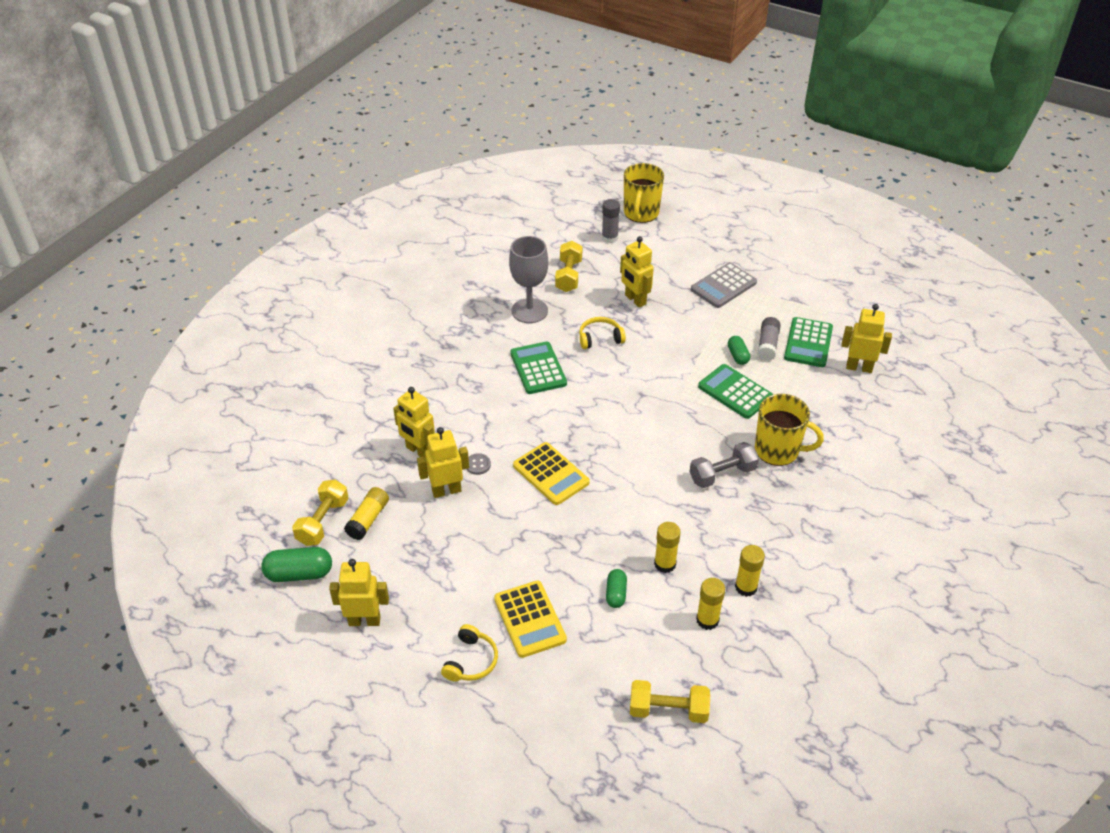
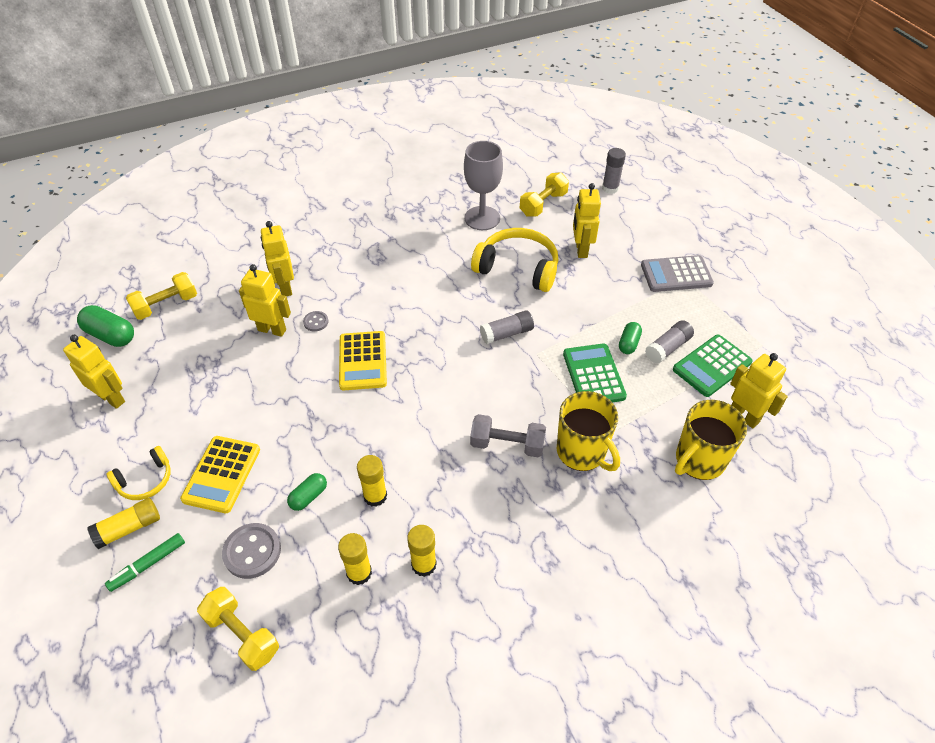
camera: 35 degrees right, 5 degrees up
(368, 519) = (196, 321): yellow glue stick -> yellow glue stick (129, 528)
(538, 368) = (441, 268): green calculator -> none
(544, 714) = (148, 565): none -> green marker
(600, 338) = (518, 268): yellow headphones -> yellow headphones, size x1.81
(615, 655) = (252, 552): none -> grey button
(641, 213) = (659, 179): yellow mug -> yellow mug (699, 460)
(642, 394) = (506, 334): none -> grey glue stick

